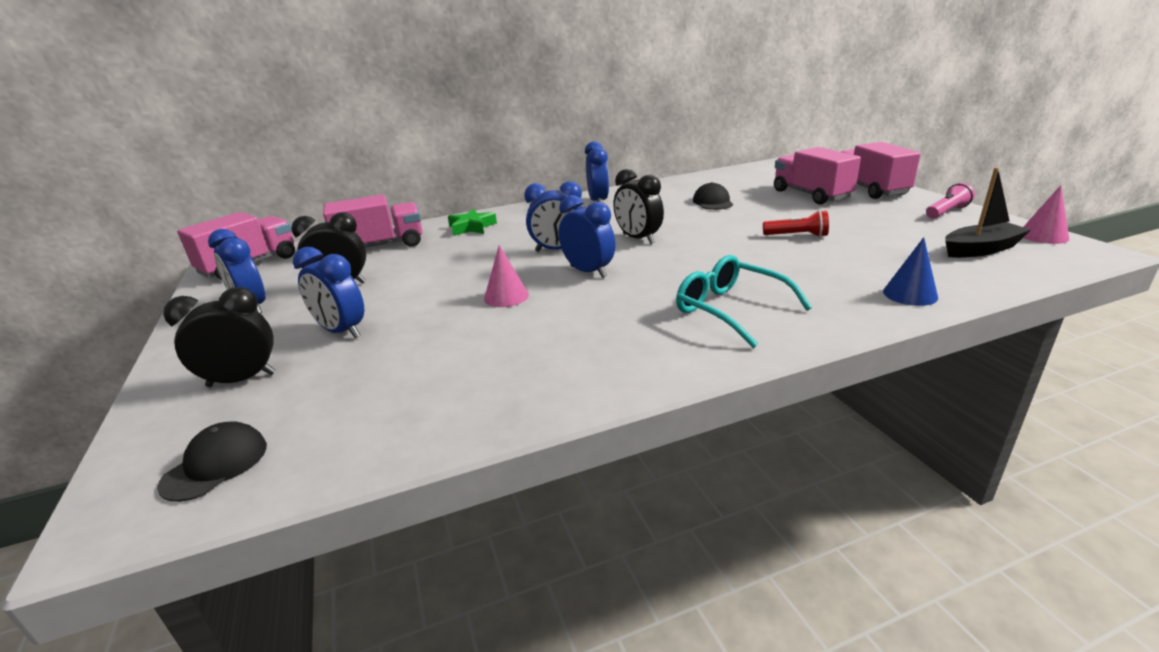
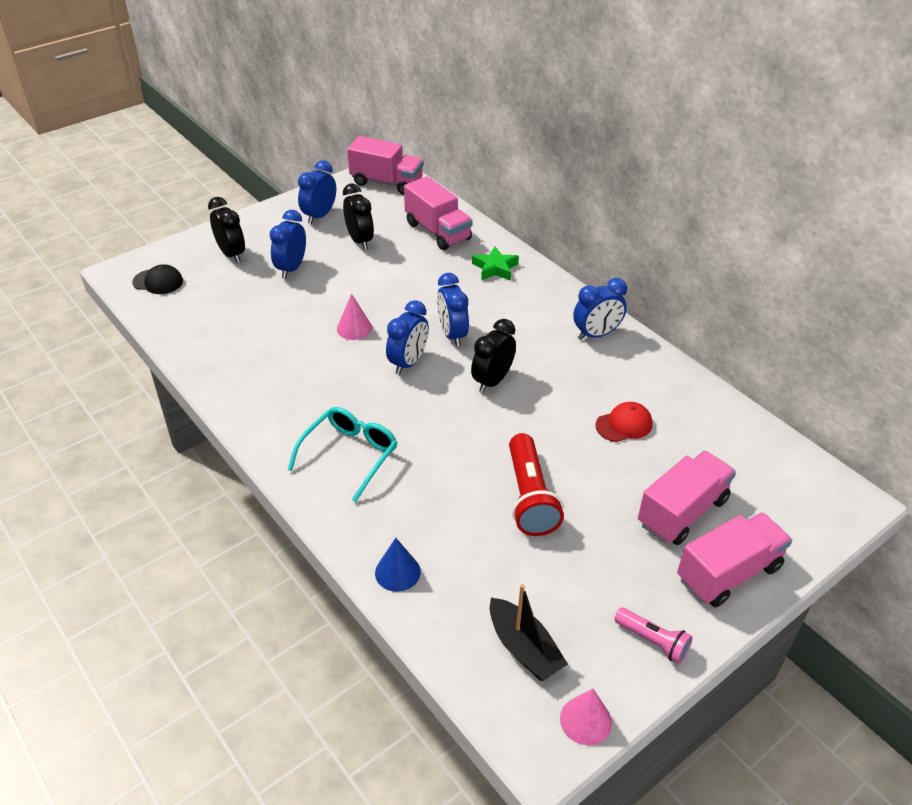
camera: 70 degrees right, 15 degrees up
(712, 202) = (624, 424): black cap -> red cap
(797, 236) = (530, 497): red flashlight -> red flashlight, size x1.73

